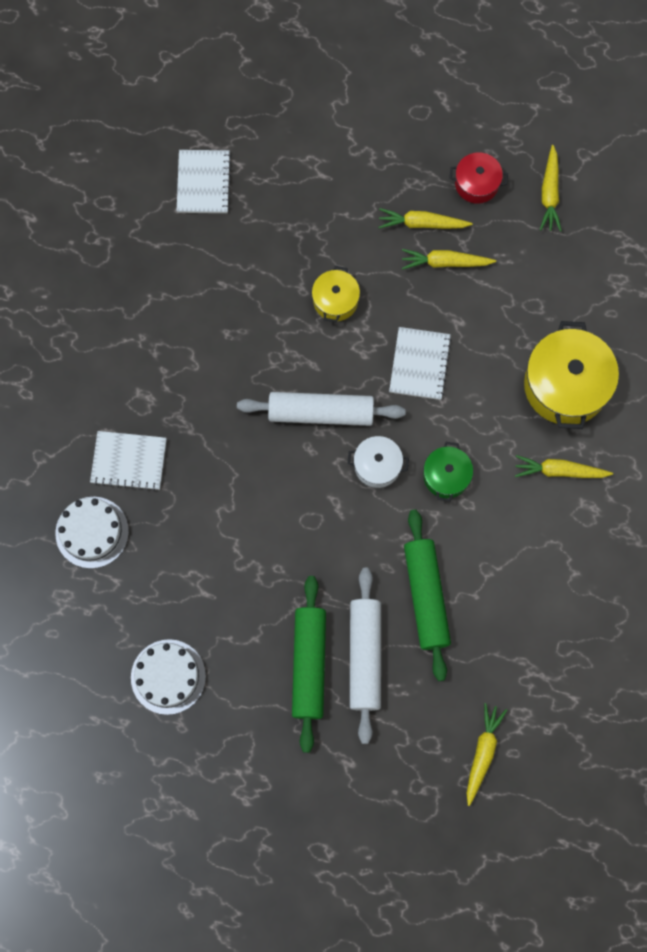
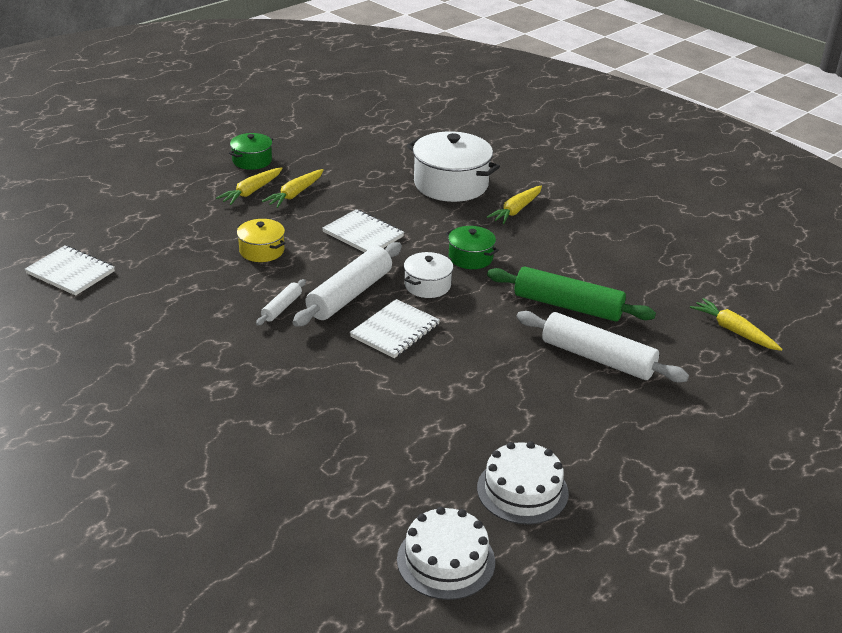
camera: 60 degrees left, 40 degrees down
(92, 532) = (317, 479): white cake -> white cake (446, 560)
(129, 461) = (270, 422): white notebook -> white notebook (395, 331)
(267, 373) = (282, 307): none -> white rolling pin
(309, 664) = (581, 393): green rolling pin -> none
(476, 184) = (252, 161): red pot -> green pot
(549, 193) = (298, 139): yellow carrot -> none
(565, 385) = (451, 184): yellow pot -> white pot

